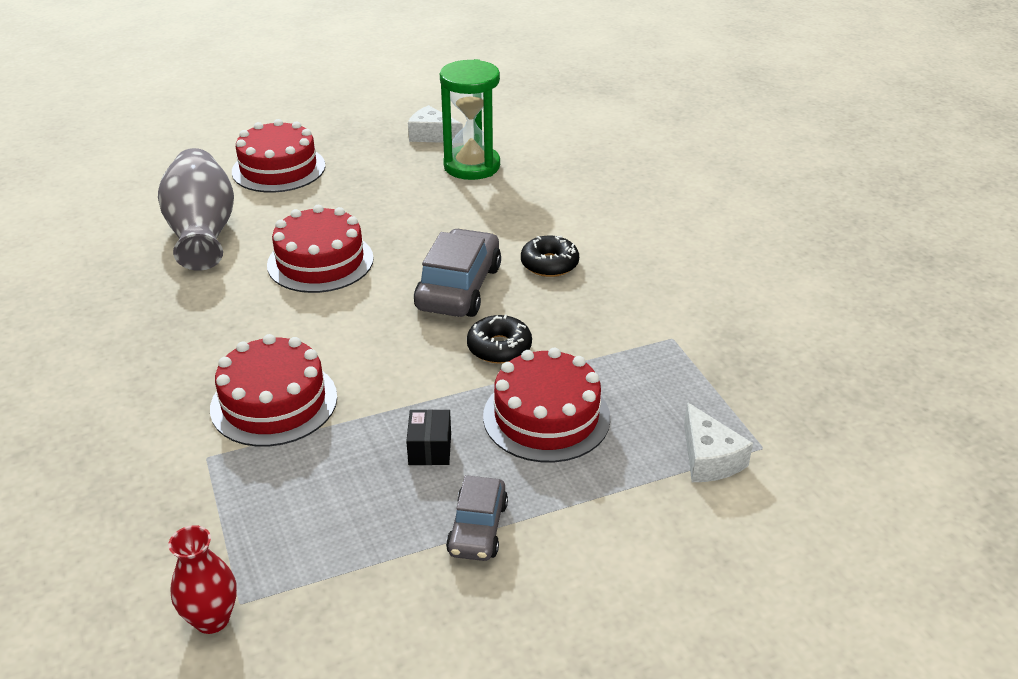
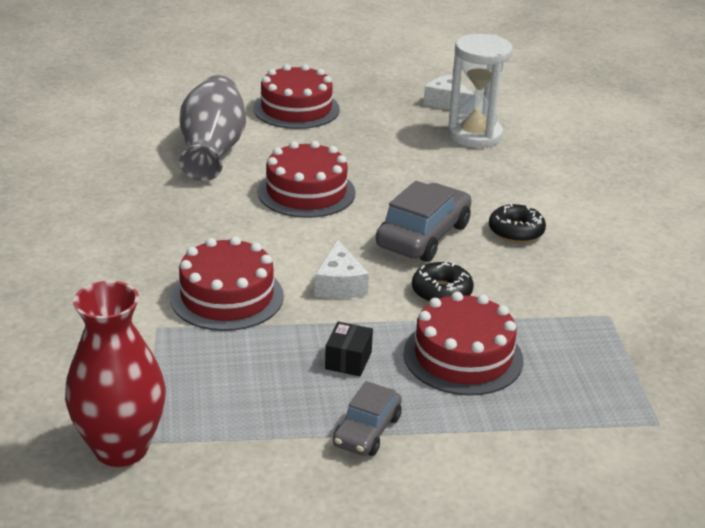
camera: 15 degrees right, 5 degrees down
(212, 619) = (121, 448): red vase -> red vase, size x1.79
(472, 166) = (474, 135): green hourglass -> white hourglass
(709, 458) = (602, 422): white cheese -> white cheese (340, 284)

